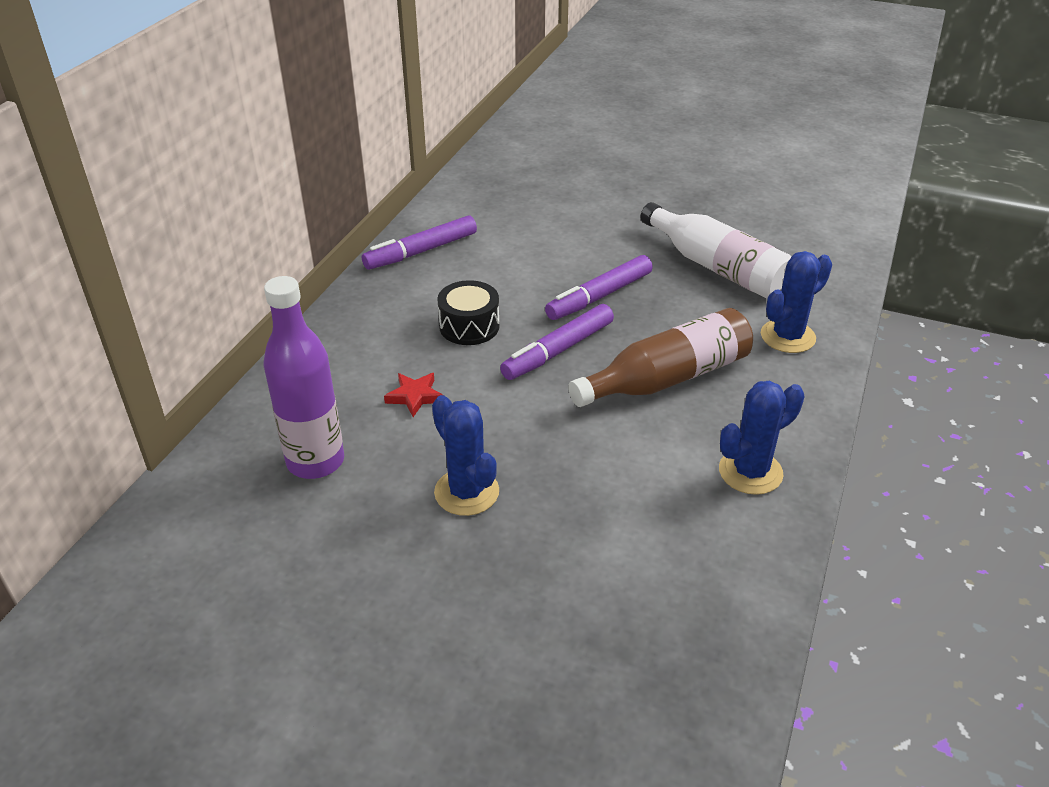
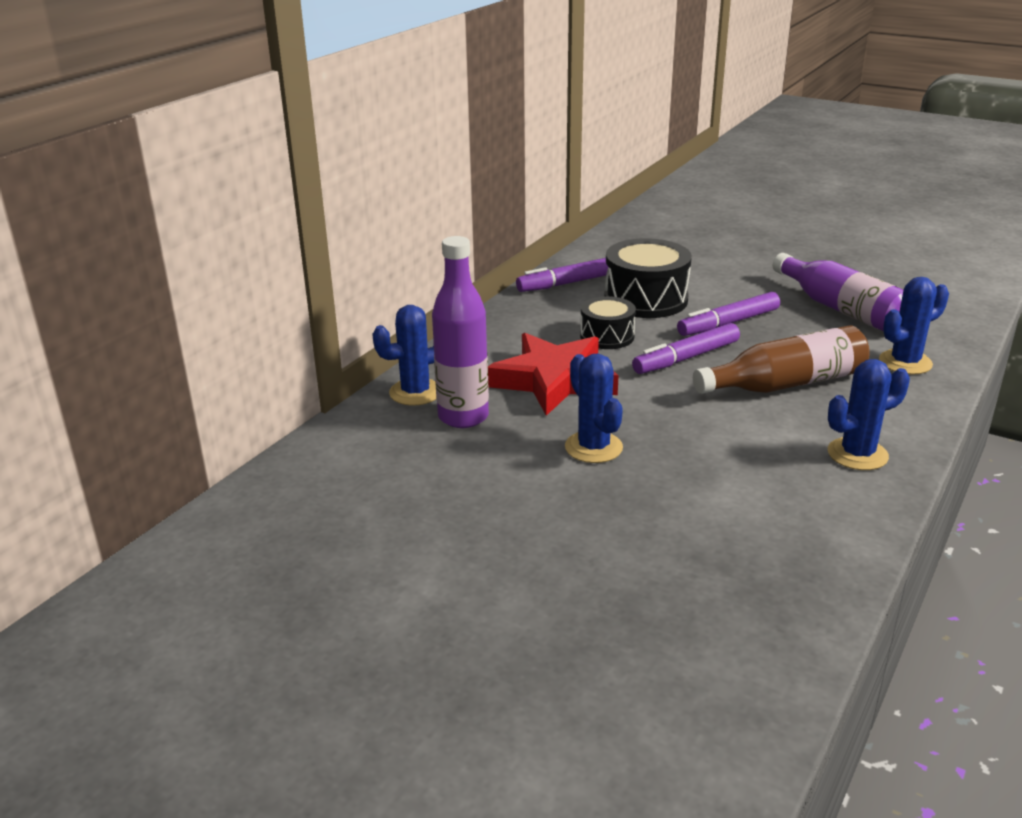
camera: 10 degrees right, 10 degrees down
(257, 430) = (415, 392): none -> blue cactus
(415, 396) = (553, 380): red star -> red star, size x2.47
(507, 269) = (646, 299): none -> black drum
(716, 267) = (842, 309): white bottle -> purple bottle

